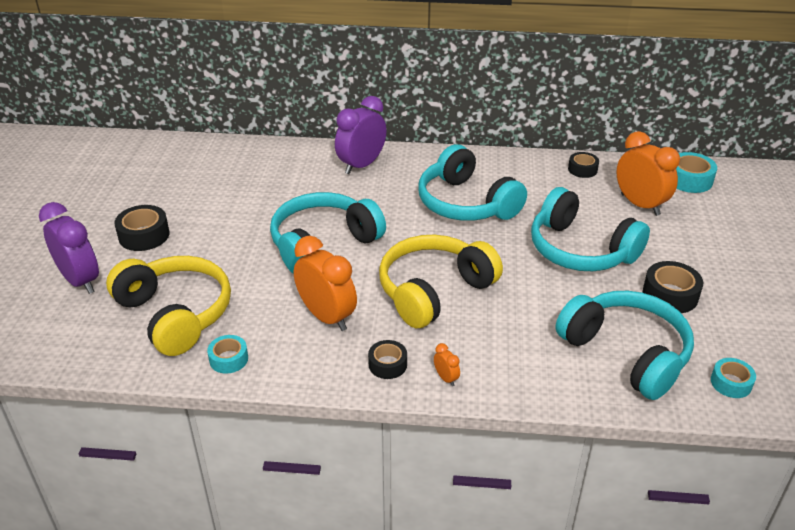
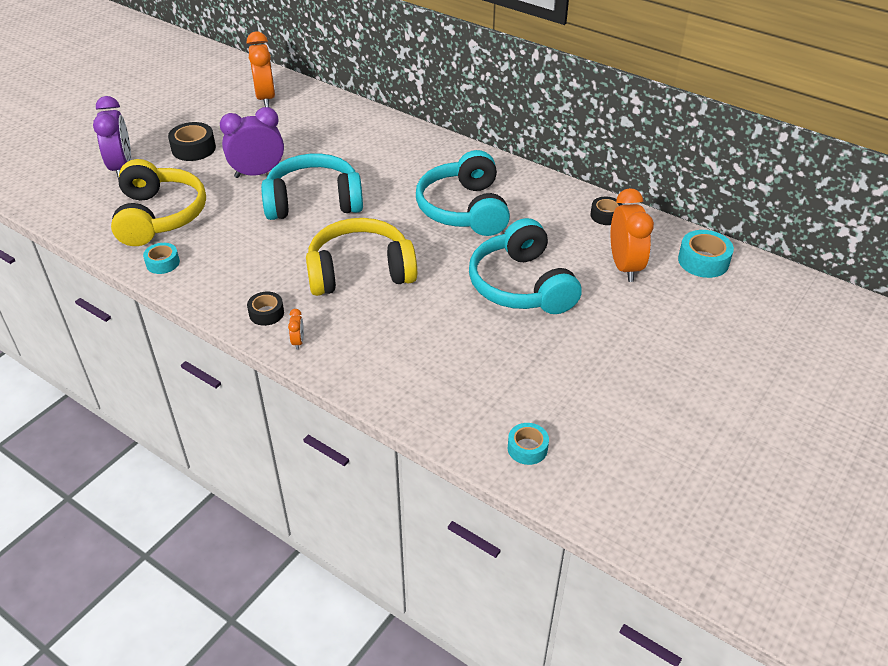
camera: 30 degrees right, 5 degrees up
(327, 317) = (259, 259): orange clock -> orange clock (266, 98)
(361, 165) = (410, 146): purple clock -> purple clock (257, 173)
(626, 353) = (463, 385): turquoise headphones -> none
(670, 295) = (559, 355): black tape -> none

